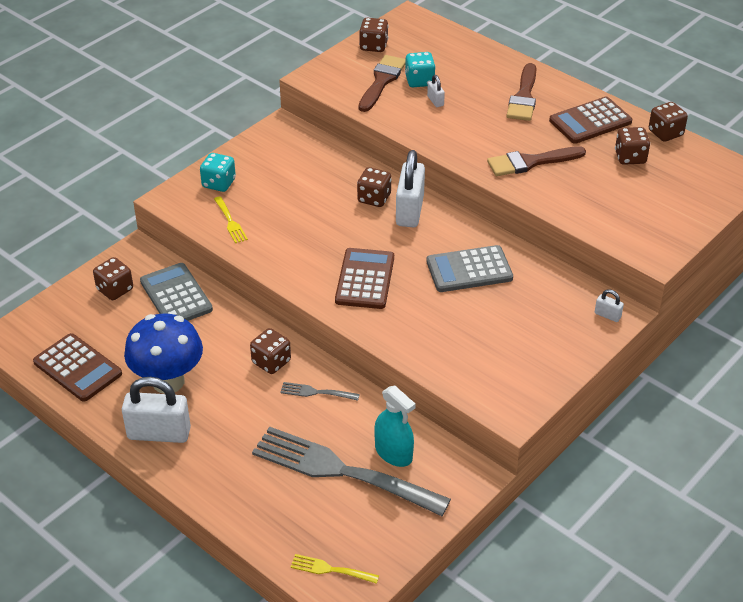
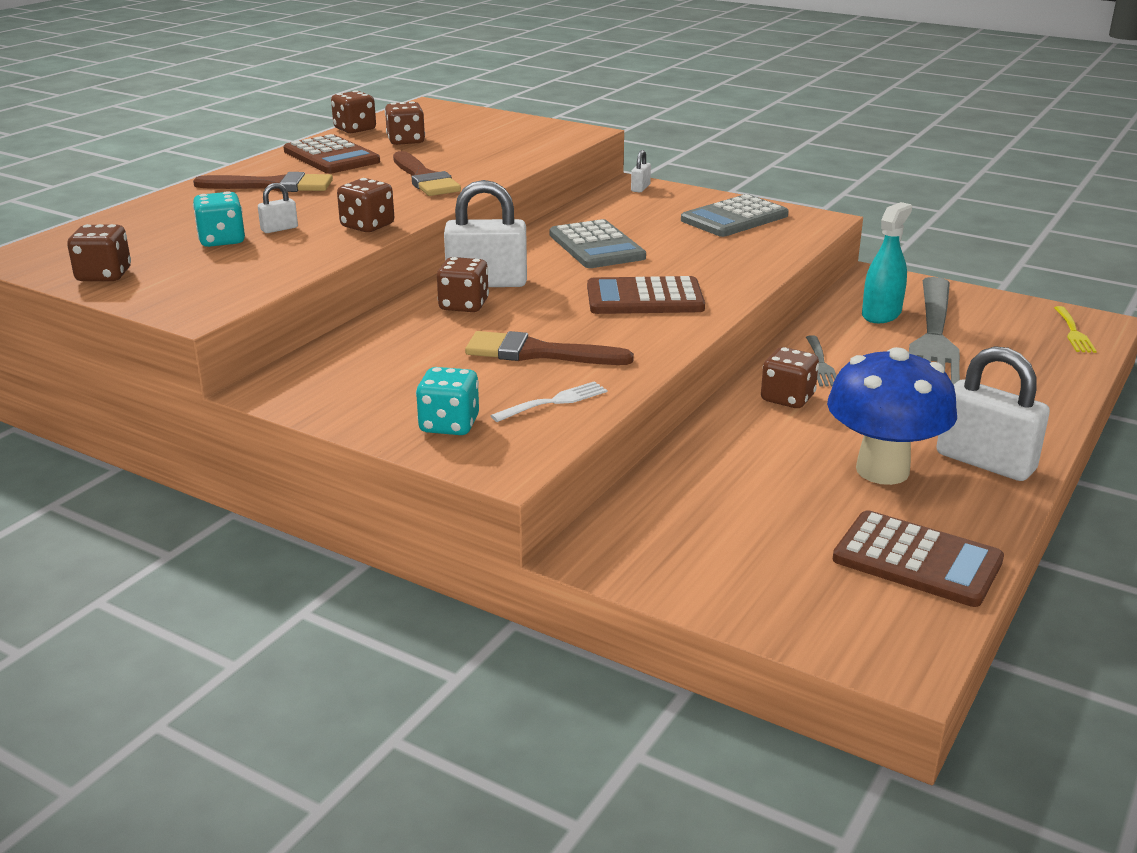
camera: 100 degrees left, 15 degrees down
(78, 368) = (917, 560): brown calculator -> brown calculator turned 90 degrees clockwise
(115, 289) = (705, 558): brown dice -> brown dice (367, 226)
(159, 433) = (985, 462): white padlock -> white padlock turned 45 degrees counterclockwise
(176, 295) = (691, 494): grey calculator -> grey calculator (734, 218)
(230, 222) = (554, 402): yellow fork -> white fork
(382, 81) = (218, 263): brown brush -> brown brush (537, 353)

